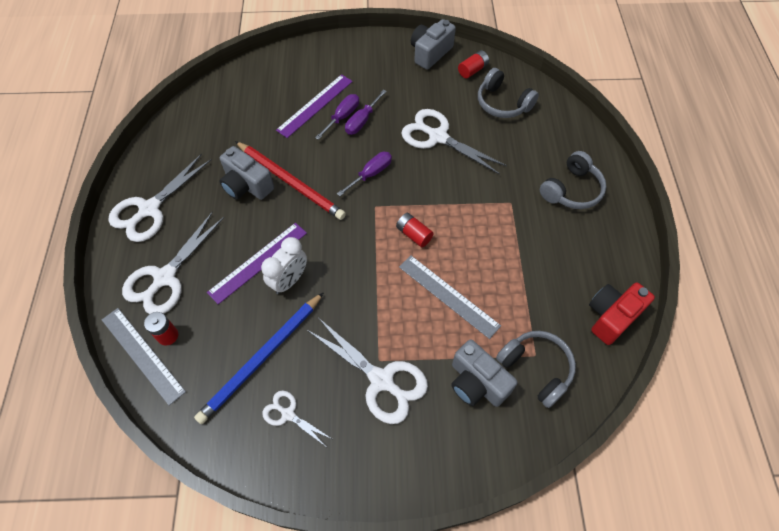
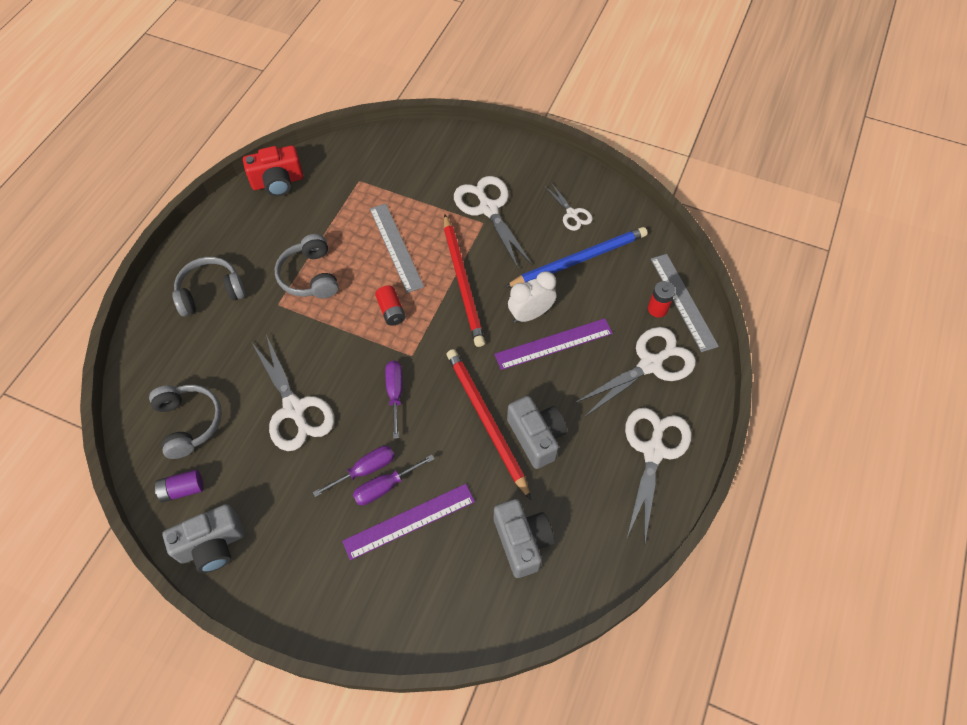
camera: 155 degrees left, 0 degrees up
(149, 209) = (653, 451): white scissors -> white scissors turned 45 degrees counterclockwise
(366, 286) = (462, 282): none -> red pencil
(371, 174) = (395, 393): purple screwdriver -> purple screwdriver turned 105 degrees clockwise
(472, 70) = (182, 489): red battery -> purple battery
(476, 383) = (416, 180): grey camera -> grey camera (522, 541)
(536, 369) = (365, 172): grey headphones -> grey headphones (310, 276)

